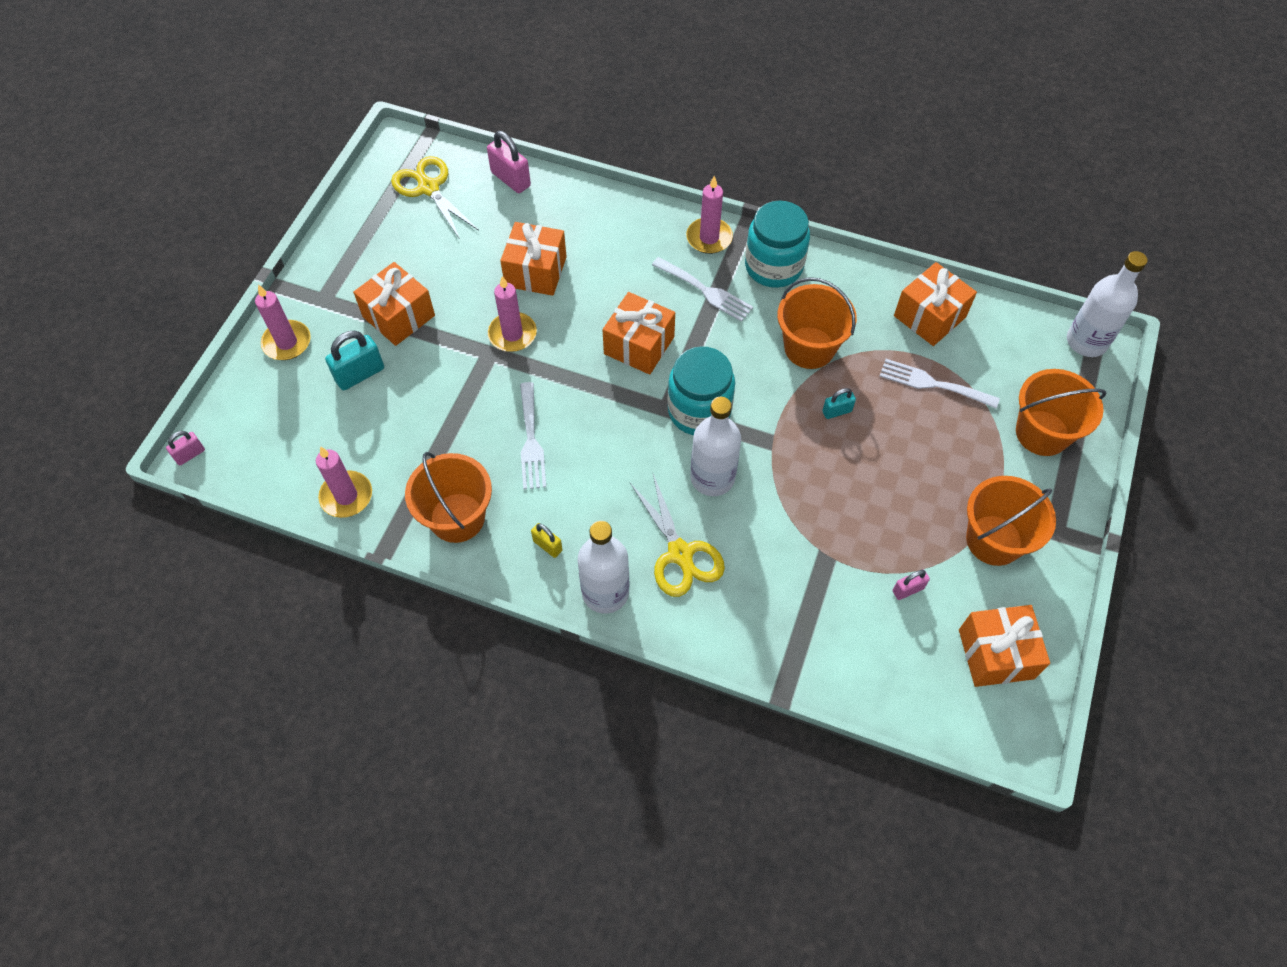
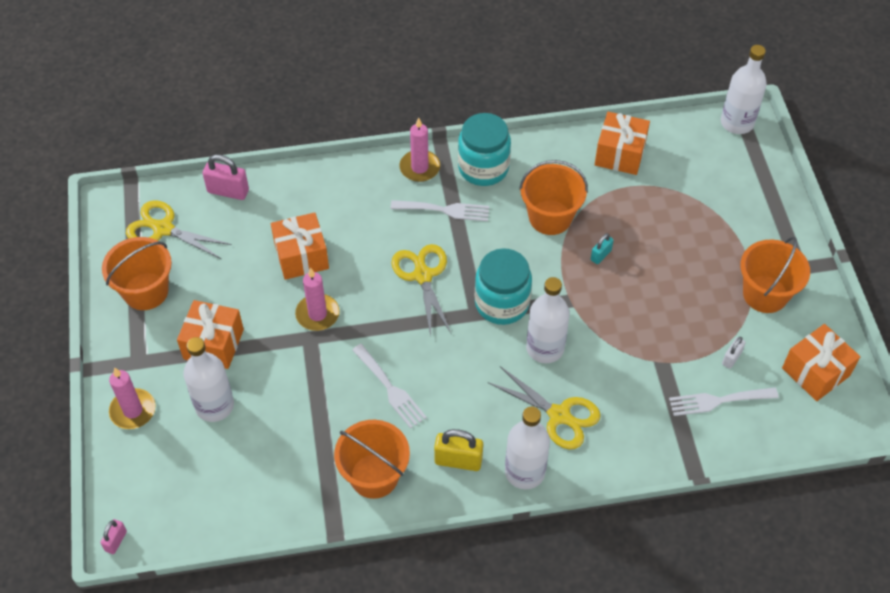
camera: 30 degrees left, 5 degrees down
(346, 496) = (273, 505): pink candle -> none
(360, 374) = (214, 405): turquoise padlock -> white bottle
(547, 545) = (458, 460): yellow padlock -> yellow padlock, size x1.72
(639, 345) = (423, 276): orange gift -> yellow scissors
(908, 590) = (731, 358): pink padlock -> white padlock
(932, 384) = (654, 203): white fork -> white fork (718, 401)
(1042, 433) = (749, 202): orange bucket -> orange bucket (146, 291)

